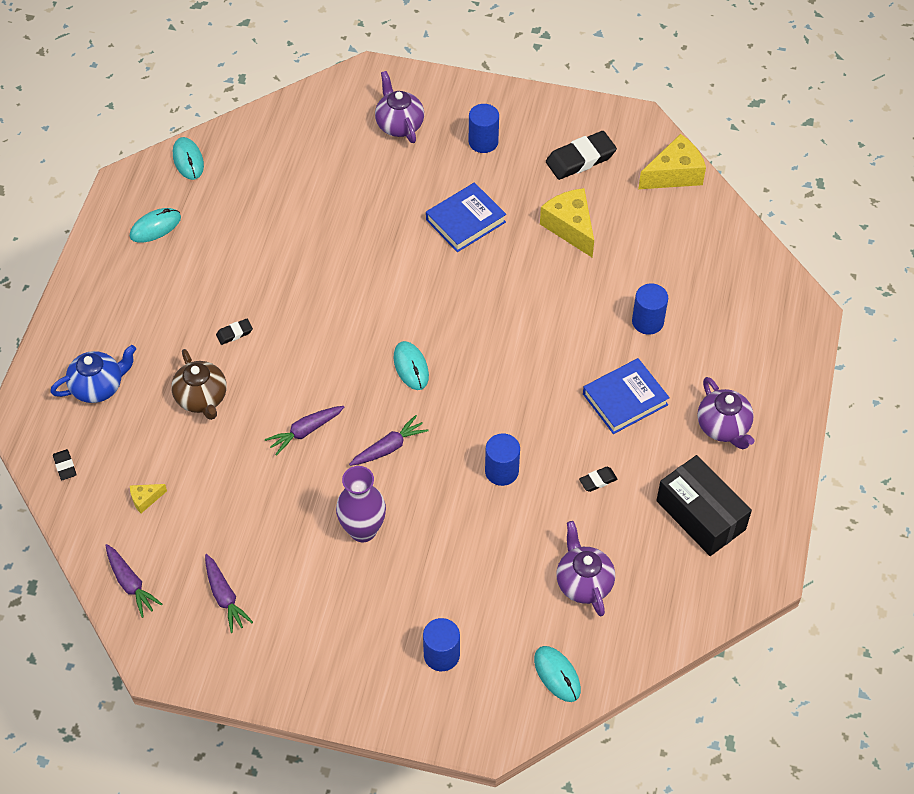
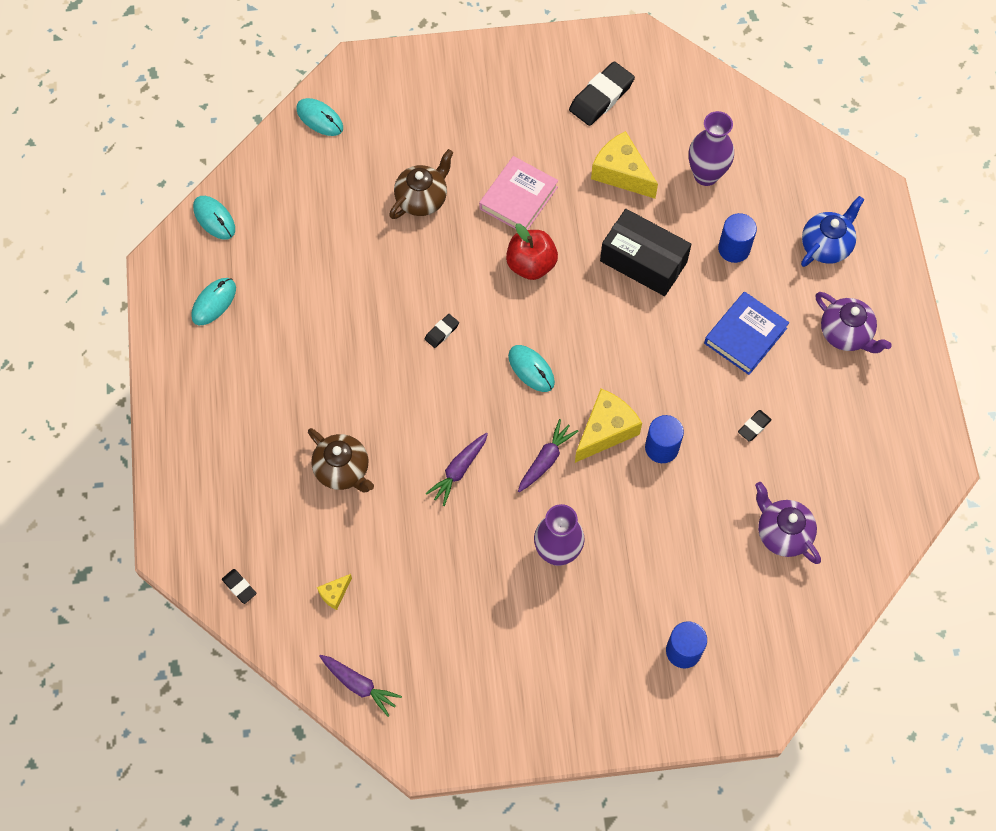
camera: 20 degrees left, 10 degrees up
(98, 387) = (234, 492): blue teapot -> blue teapot (826, 245)
(225, 597) = (456, 666): purple carrot -> none
(234, 333) = (344, 391): black eraser -> black eraser (441, 332)
(378, 196) = (422, 199): none -> brown teapot
(399, 124) = (409, 114): purple teapot -> none
(451, 279) = (531, 264): none -> red apple
(465, 221) = (518, 198): blue book -> pink book
(483, 142) = (500, 107): blue cylinder -> none
(557, 675) = (795, 632): turquoise mouse -> turquoise mouse (319, 118)
(649, 251) = (706, 175): none -> purple vase
(674, 174) = (696, 85): yellow cheese -> yellow cheese (606, 430)
(700, 515) = (860, 429): black box -> black box (643, 261)

